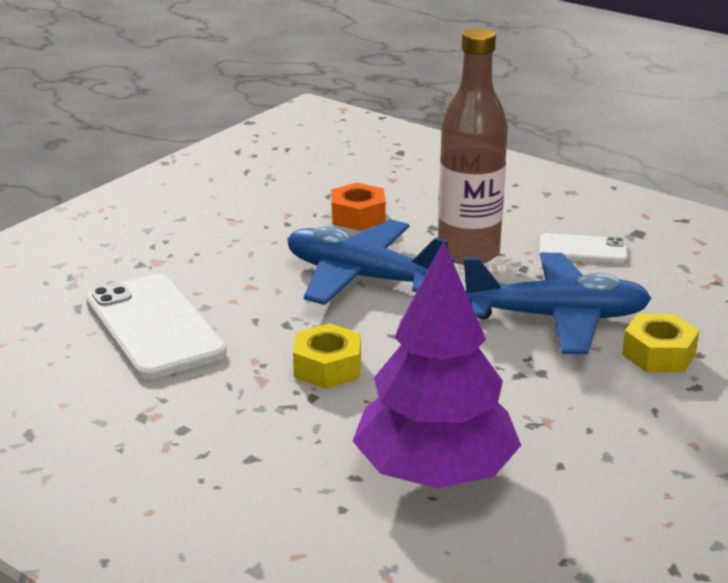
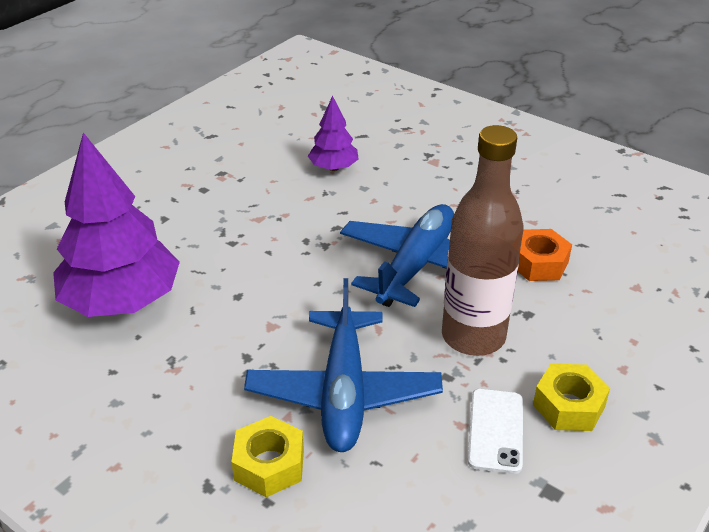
camera: 90 degrees right, 10 degrees up
(154, 327) = (333, 168): white phone -> purple tree
(327, 367) = (270, 249): yellow nut -> yellow nut (568, 406)

